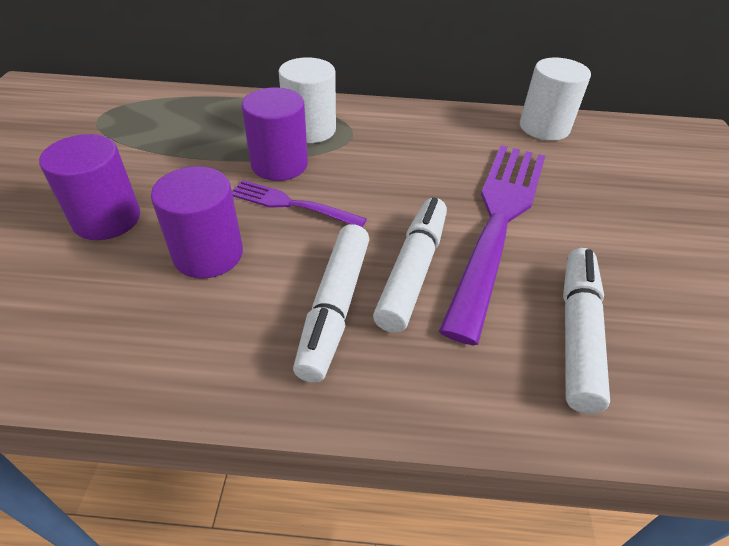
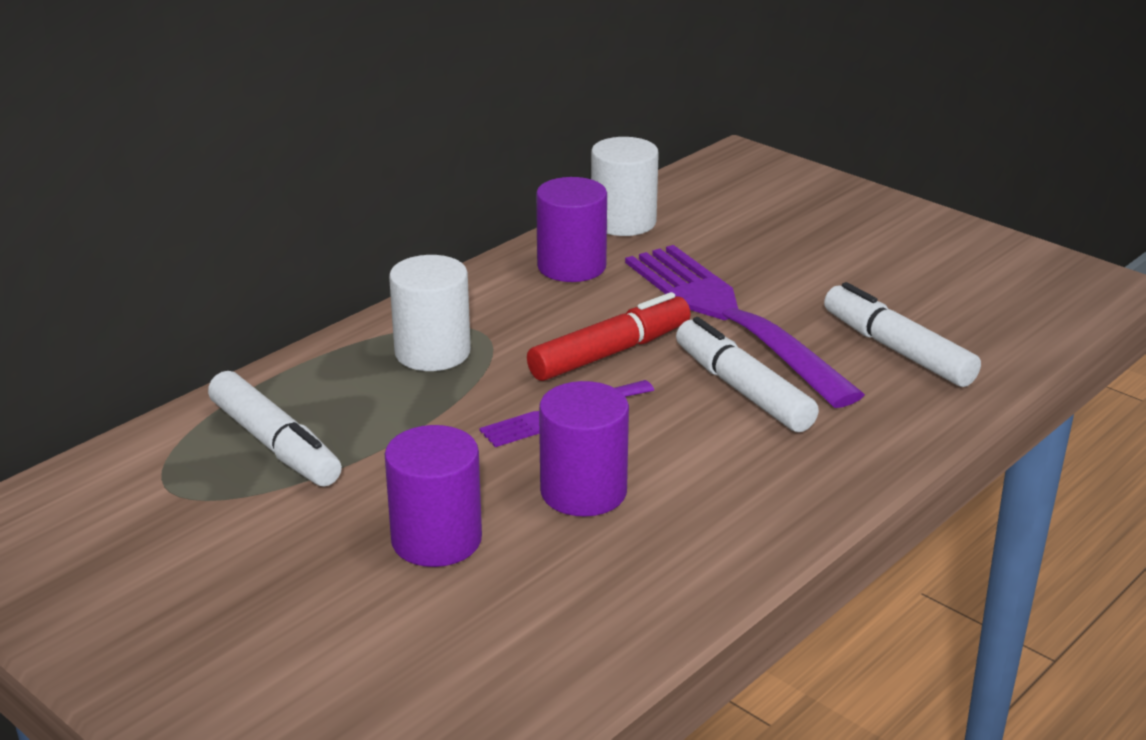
camera: 50 degrees left, 15 degrees down
(279, 164) = (477, 397): purple cylinder -> purple cylinder (571, 266)
(335, 307) = (743, 447): white marker -> white marker (275, 444)
(386, 190) = (610, 353): none -> red marker

